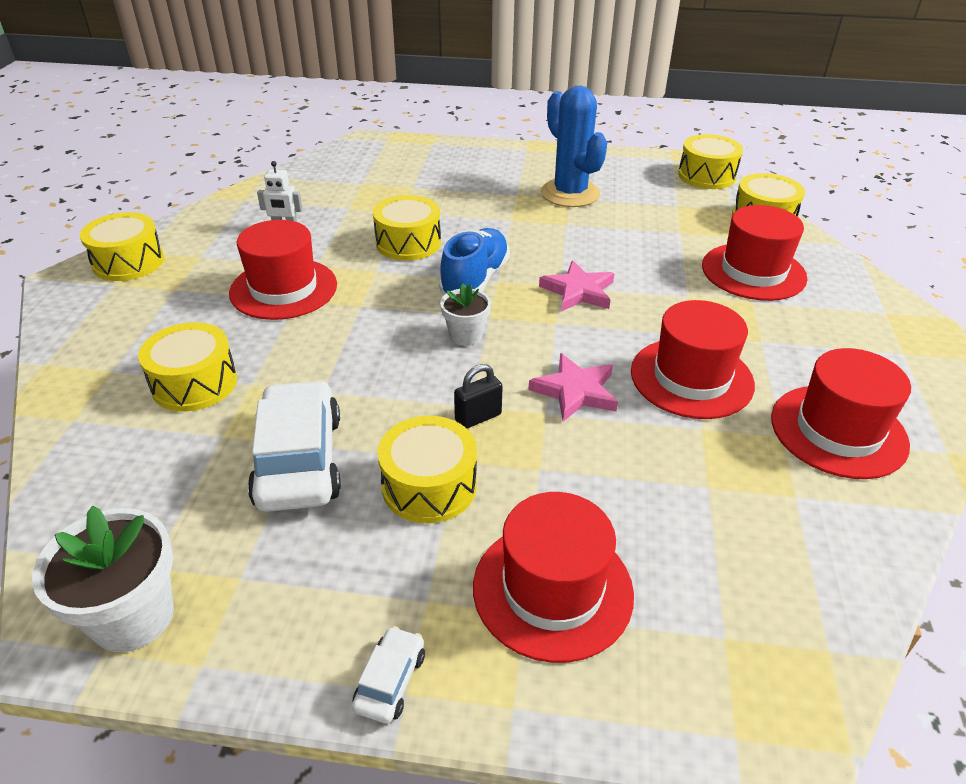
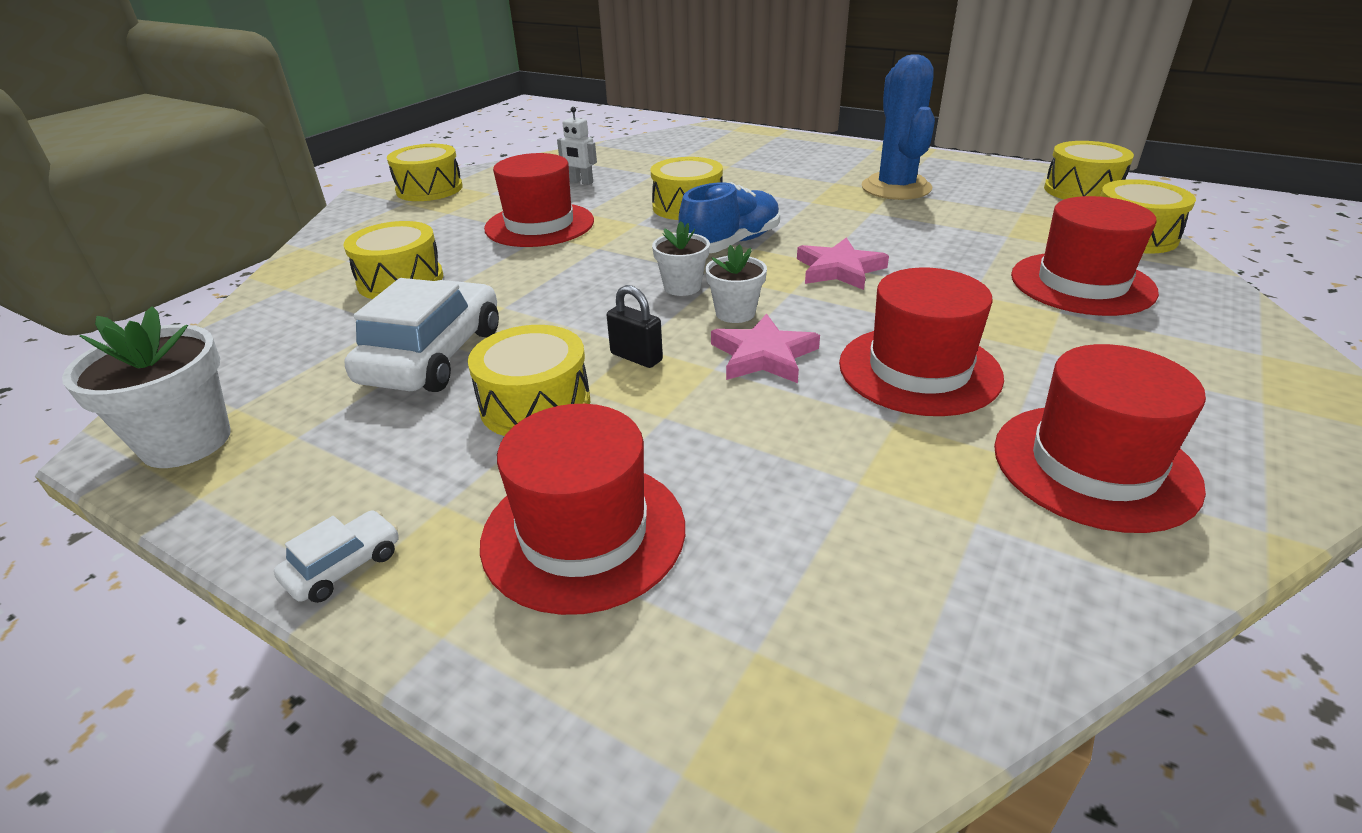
camera: 25 degrees right, 5 degrees down
(478, 417) = (636, 357): black padlock -> black padlock turned 45 degrees clockwise
(526, 354) = (735, 313): none -> white flower pot

